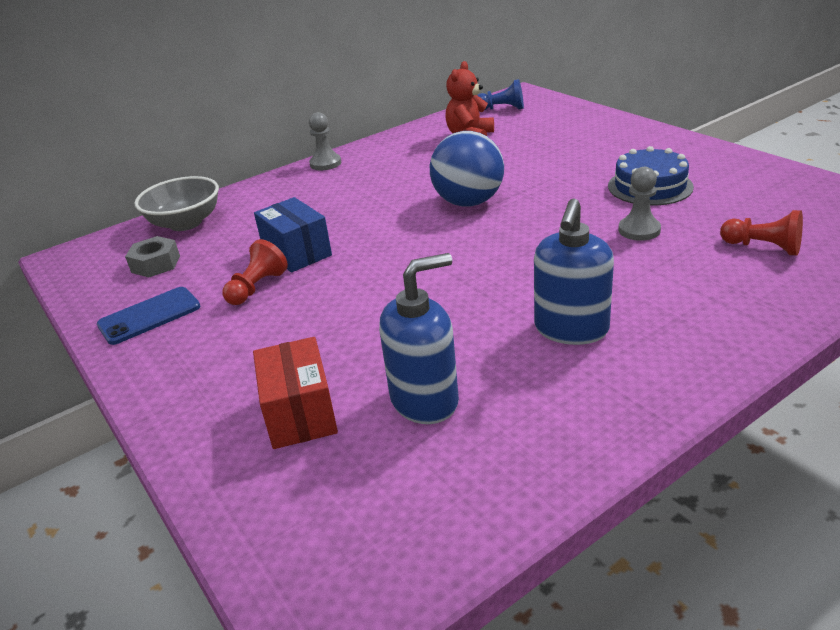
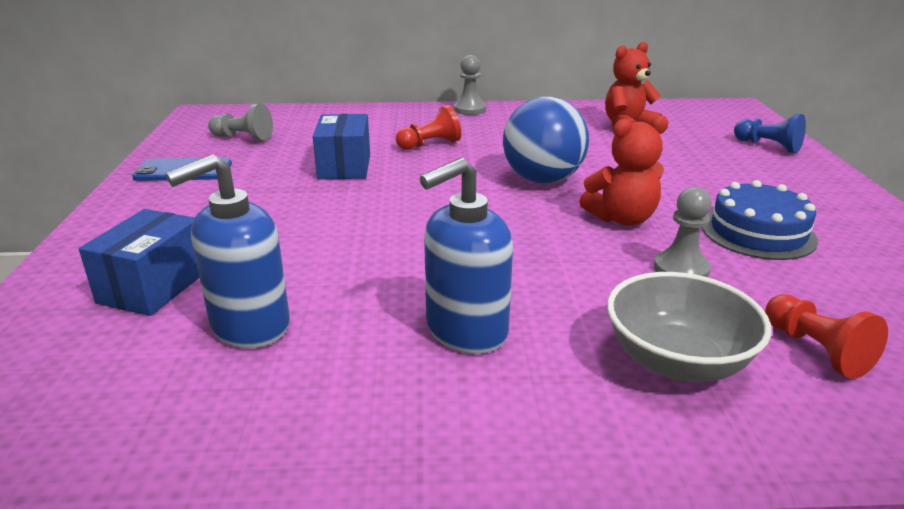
camera: 30 degrees right, 5 degrees down
(155, 264) = (243, 138): grey nut -> grey pawn
(185, 223) = (306, 118): grey bowl -> grey bowl (677, 361)
(257, 287) = (277, 180): red pawn -> red pawn (430, 145)
(300, 413) = (154, 286): red box -> blue box
(425, 400) = (249, 326): blue soap dispenser -> blue soap dispenser turned 135 degrees clockwise
(502, 109) = (695, 114): blue pawn -> blue pawn (768, 146)
(560, 210) = (622, 219): none -> red teddy bear

